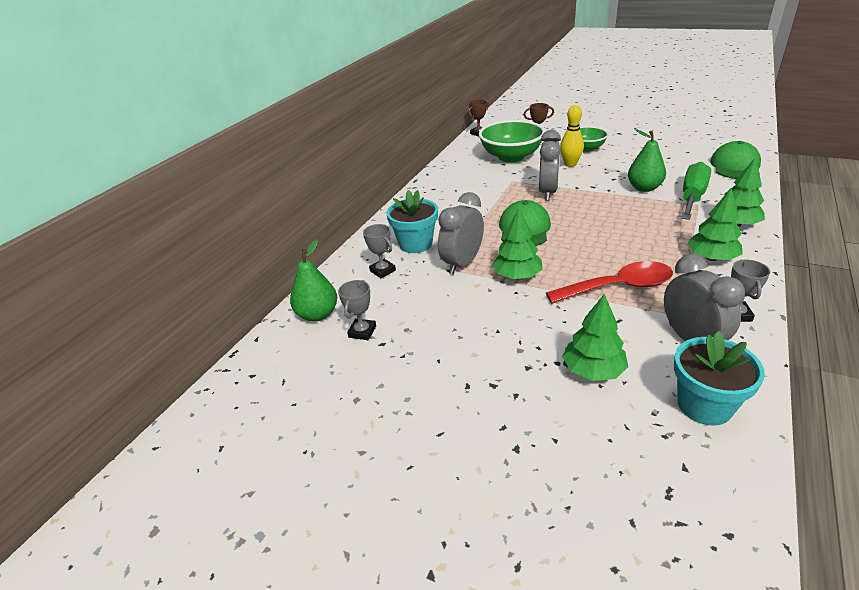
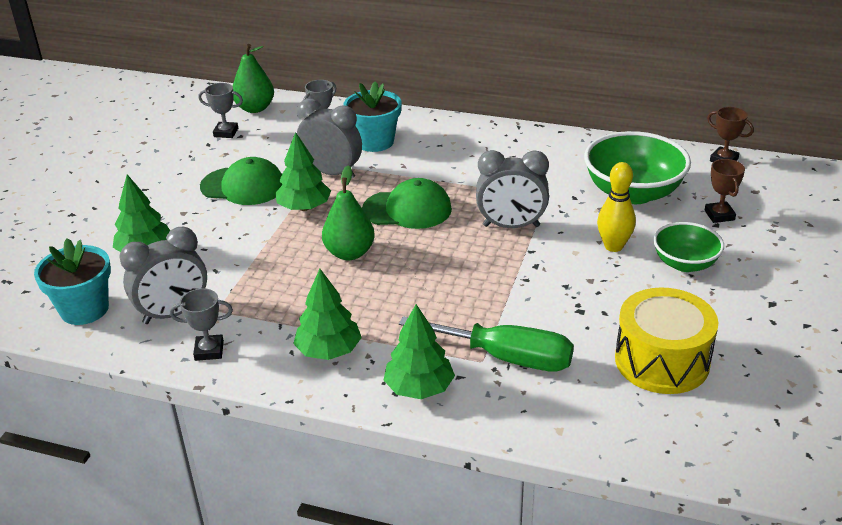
camera: 80 degrees right, 0 degrees up
(619, 287) = (274, 273): red spoon -> none
(644, 188) = (534, 313): green pear -> green pear (349, 253)
(677, 158) = (662, 361): none -> yellow drum
(735, 166) = (640, 427): green cap -> green cap (243, 186)

